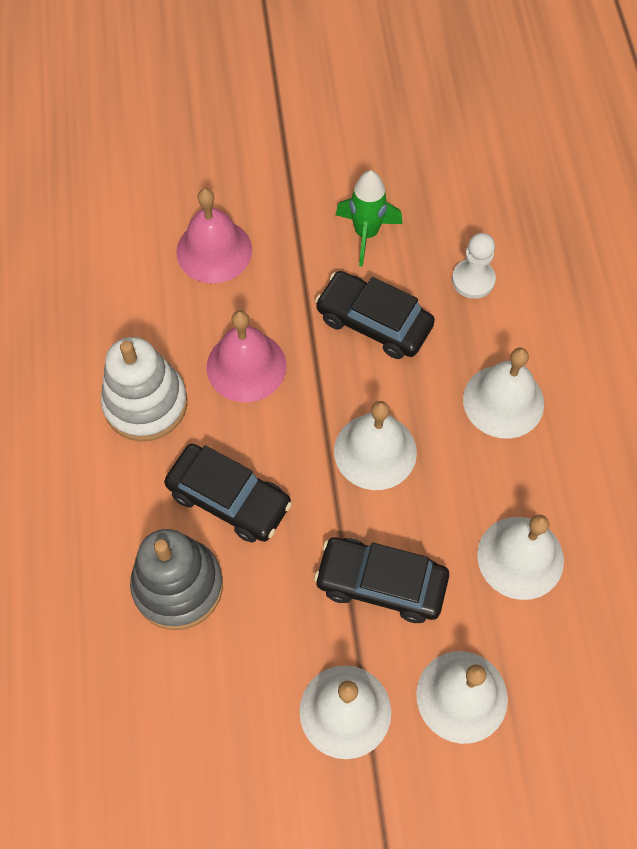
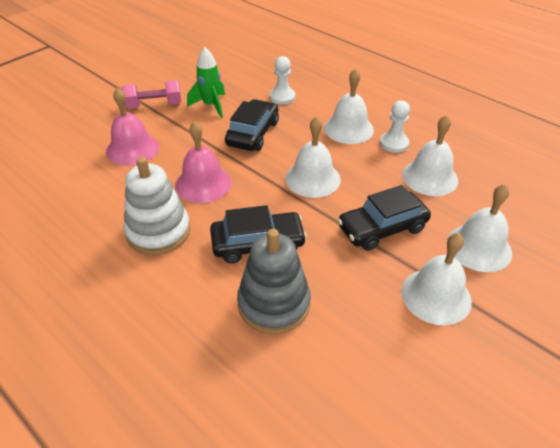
camera: 40 degrees left, 20 degrees down
(298, 185) = (154, 105): none -> pink dumbbell
(373, 322) = (252, 133): black car -> black car turned 120 degrees clockwise
(535, 470) = (394, 143): none -> white pawn

